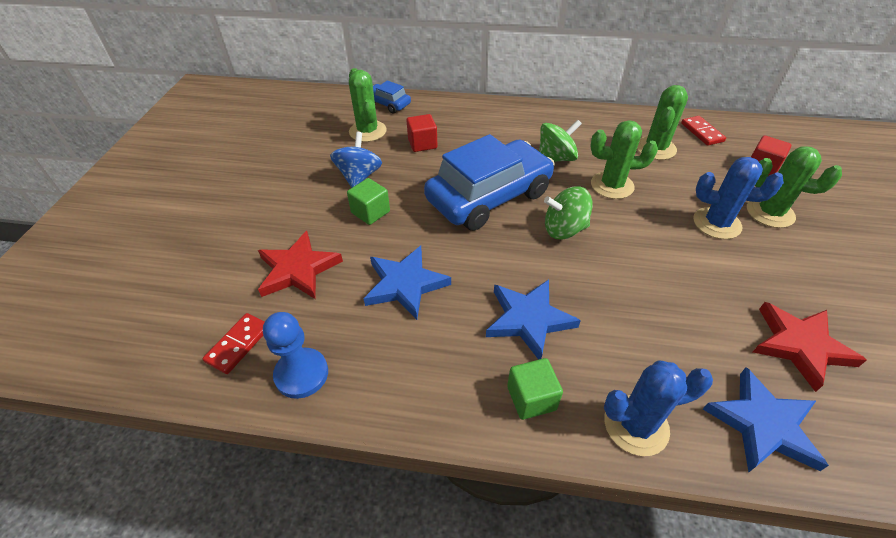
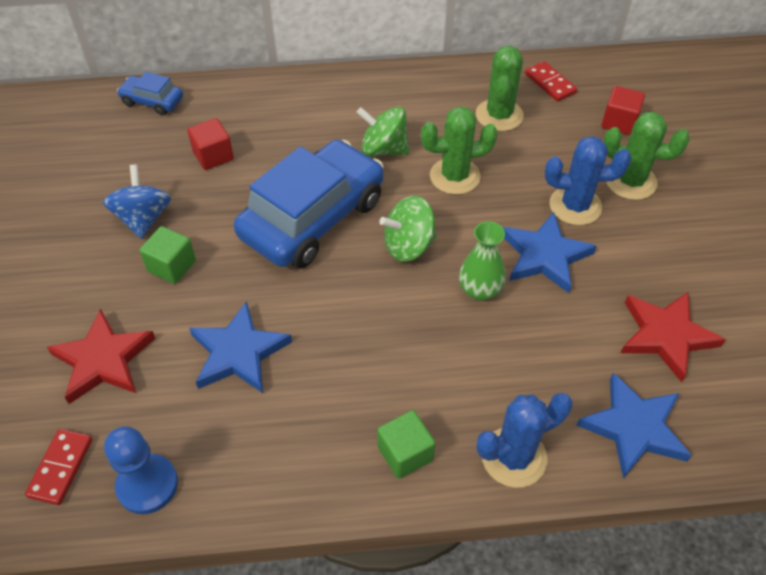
camera: 15 degrees left, 5 degrees up
(367, 131) = (136, 149): green cactus -> none
(528, 319) = (387, 366): blue star -> blue star (544, 256)
(555, 158) = (383, 149): green spinning top -> green spinning top turned 120 degrees counterclockwise
(622, 274) = (480, 290): none -> green vase

